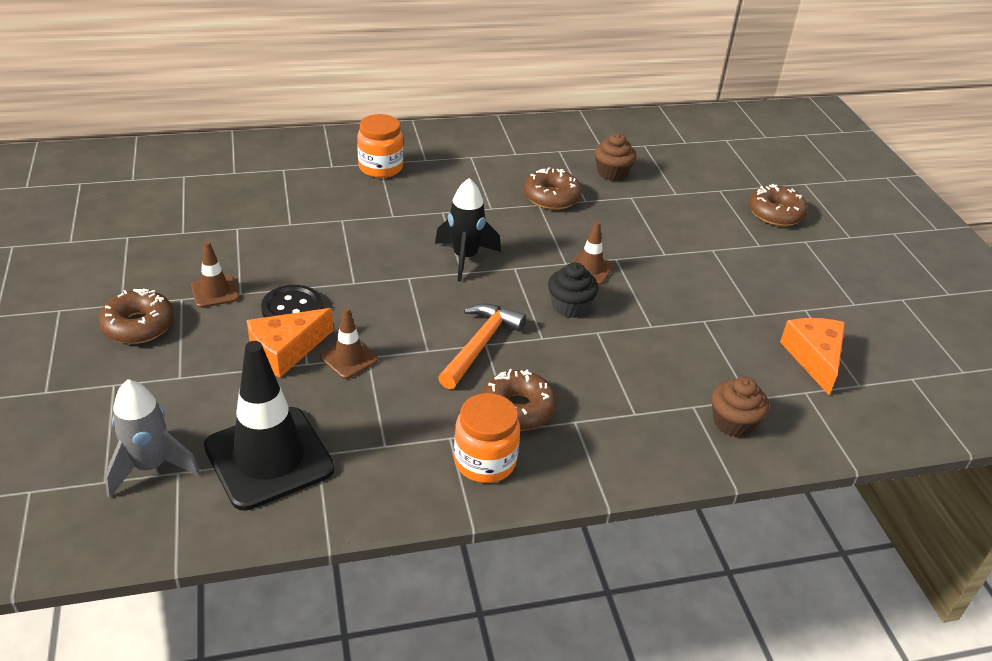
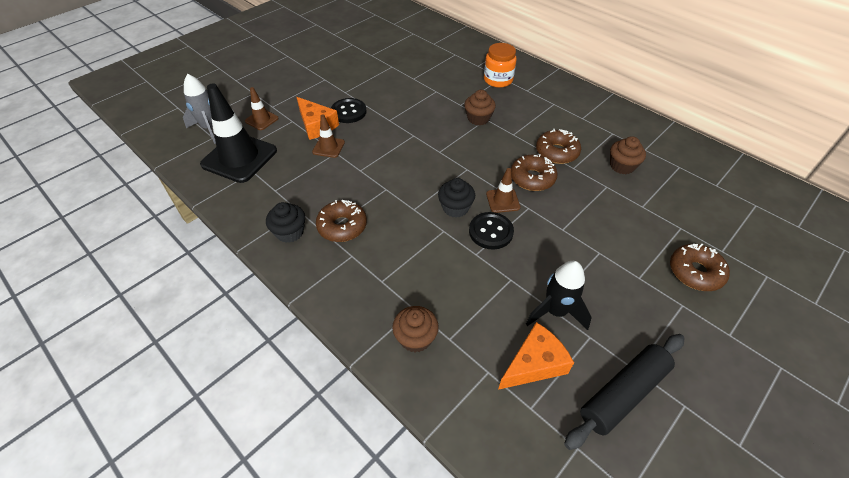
camera: 60 degrees right, 10 degrees up
(138, 325) = (295, 78): brown donut -> brown donut (532, 178)
(215, 292) = (338, 85): brown traffic cone -> brown traffic cone (262, 120)
(286, 350) = (316, 125): orange cheese -> orange cheese turned 150 degrees counterclockwise
(435, 216) = (478, 118): none -> brown cupcake
(465, 258) = (454, 146): black rocket -> black rocket (555, 311)
(480, 345) = (383, 187): orange hammer -> none
(485, 461) = (290, 232): orange jar -> black cupcake
(628, 300) = (491, 232): none -> black button
(874, 324) = (623, 393): none -> black rolling pin

